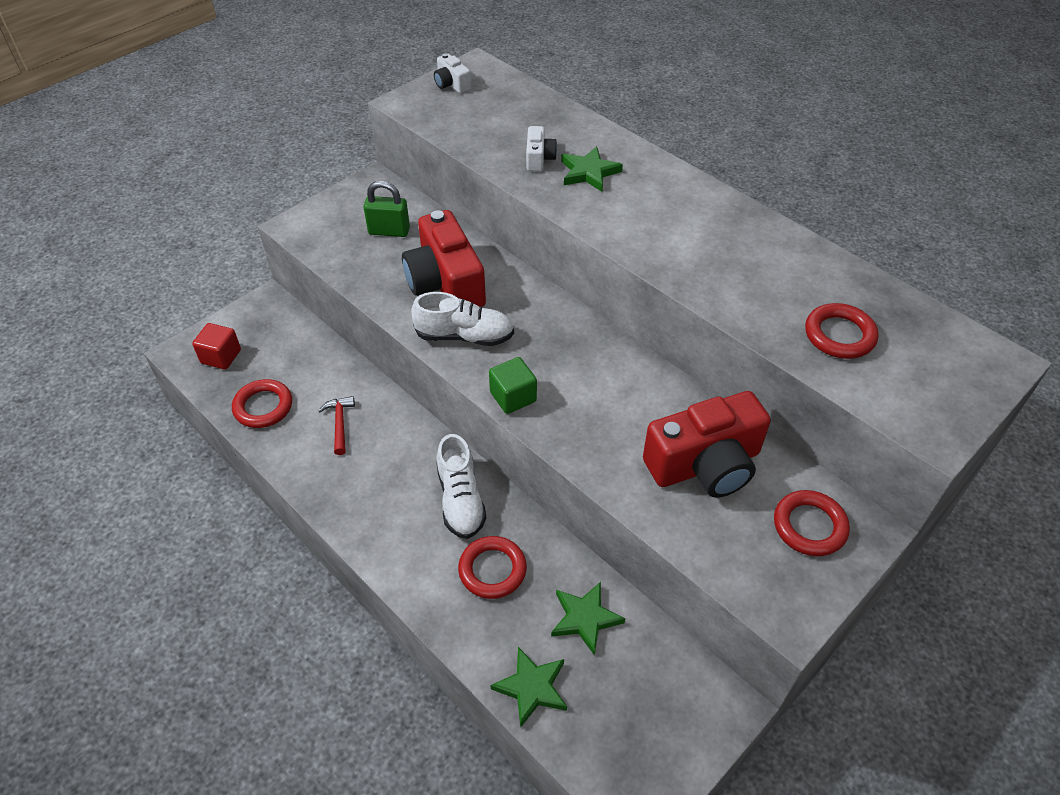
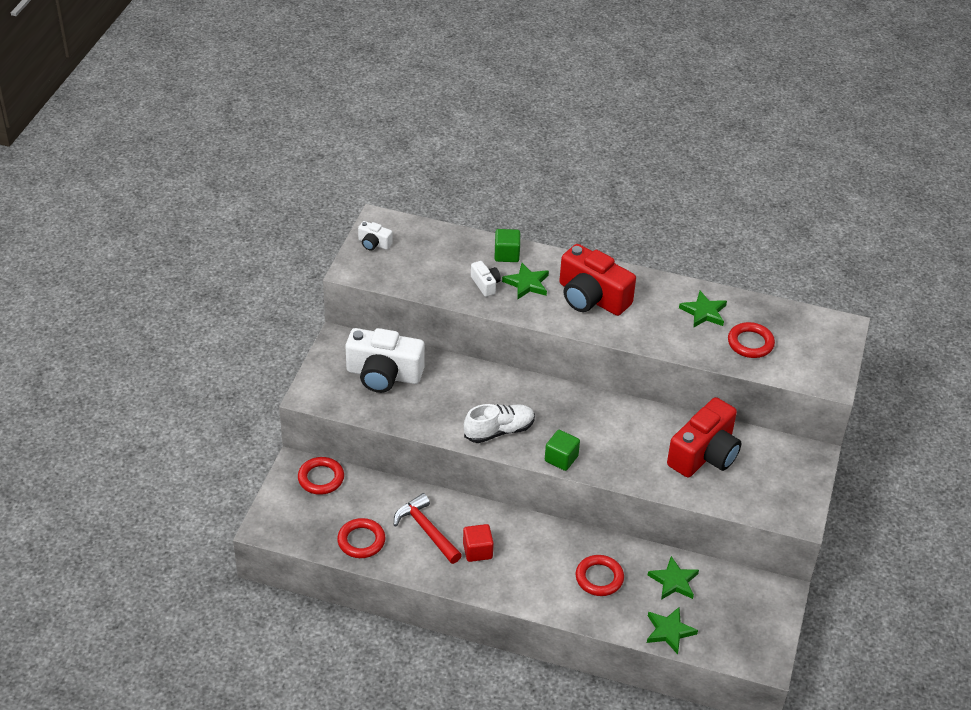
camera: 30 degrees left, 5 degrees down
(221, 356) = (297, 519): red cube -> red cube (477, 551)
(340, 423) = (426, 530): red hammer -> red hammer, size x1.61
(389, 231) = (383, 374): green padlock -> white camera
(445, 283) = (456, 399): red camera -> red camera (591, 297)
(460, 500) = (547, 545): white shoe -> none
(589, 136) = (506, 254): none -> green cube
(797, 275) = (704, 312): none -> green star
(809, 526) = (782, 466): red ring -> red ring (321, 478)

